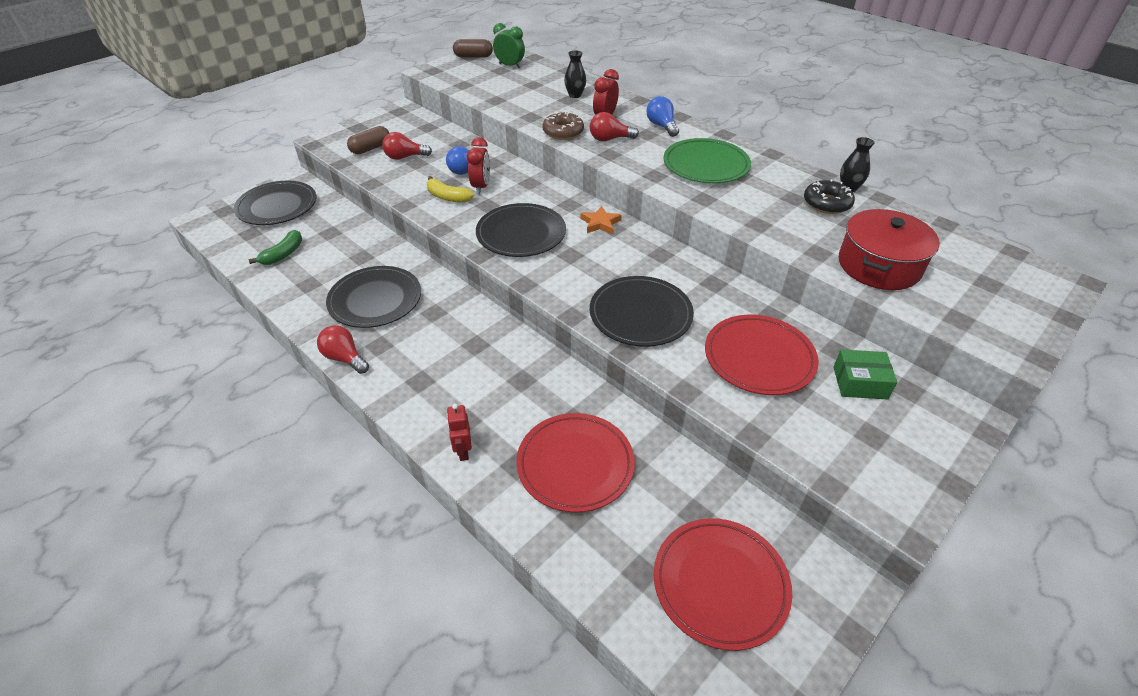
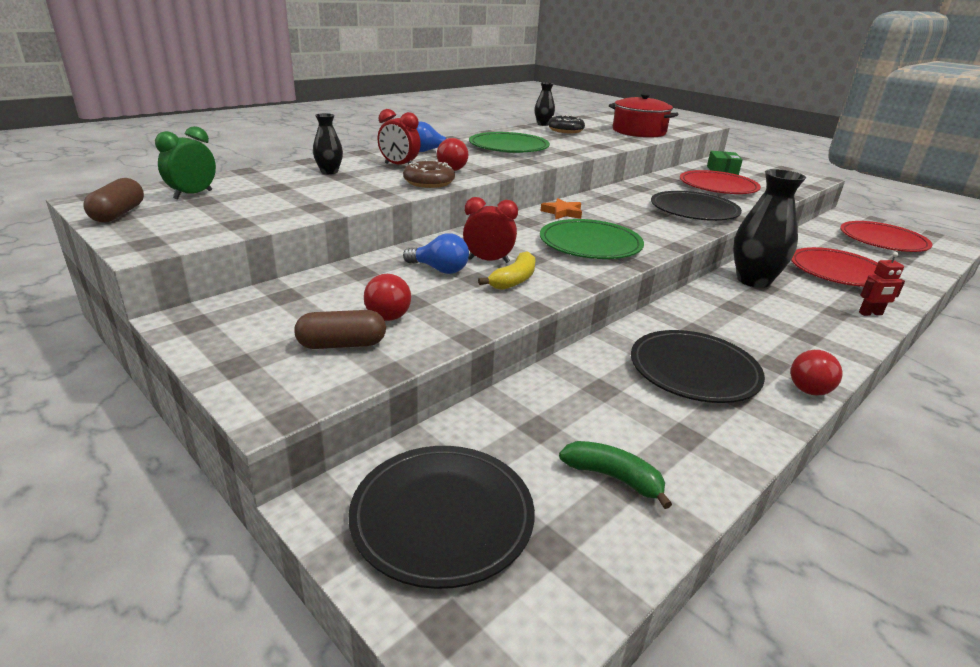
camera: 90 degrees left, 15 degrees down
(370, 148) = (342, 344): brown capsule -> brown capsule turned 60 degrees counterclockwise
(521, 234) = (590, 244): black plate -> green plate
(536, 374) = (753, 280): none -> black vase

